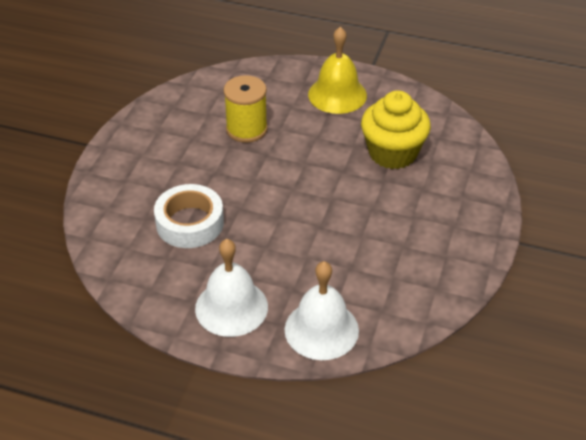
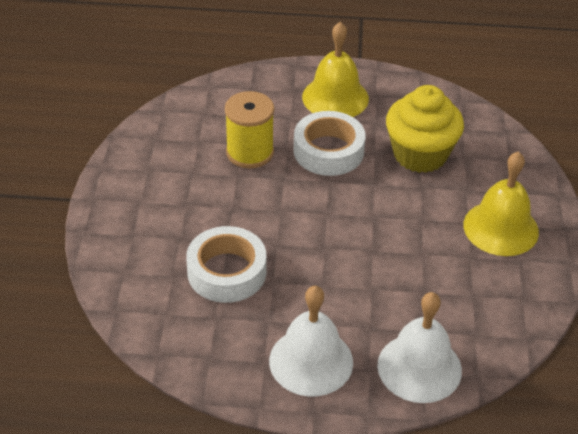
camera: 15 degrees left, 0 degrees up
(314, 138) = (328, 151): none -> white tape
(440, 226) = (501, 228): none -> yellow bell

